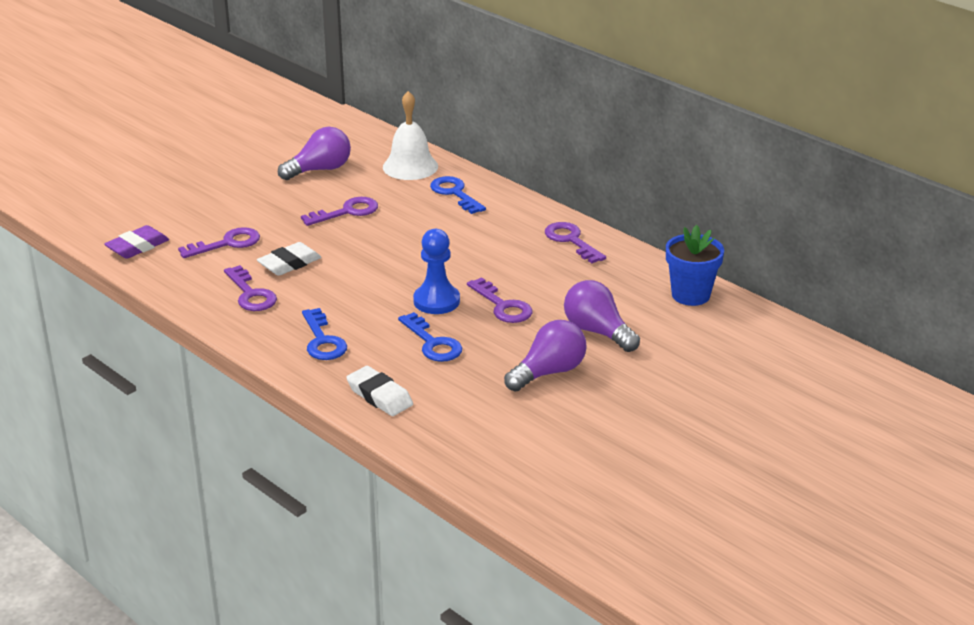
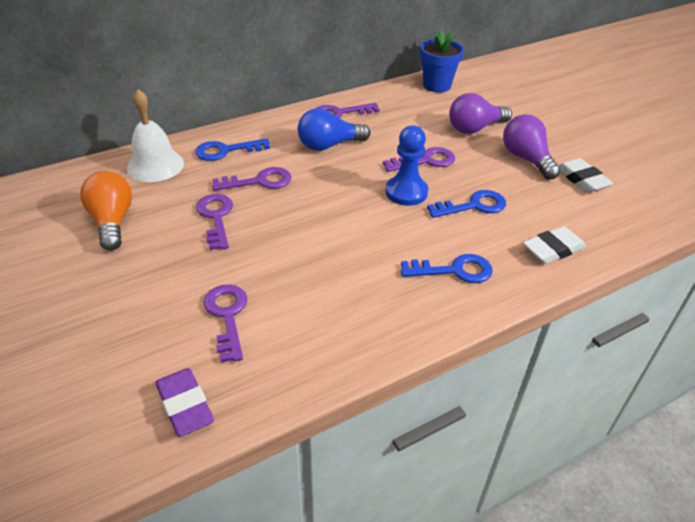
camera: 75 degrees left, 10 degrees up
(251, 294) = (348, 310): purple key -> purple key (259, 181)
(289, 264) = (298, 272): white eraser -> white eraser (582, 179)
(319, 170) = (112, 222): purple light bulb -> orange light bulb
(499, 245) = (329, 145): none -> blue light bulb

